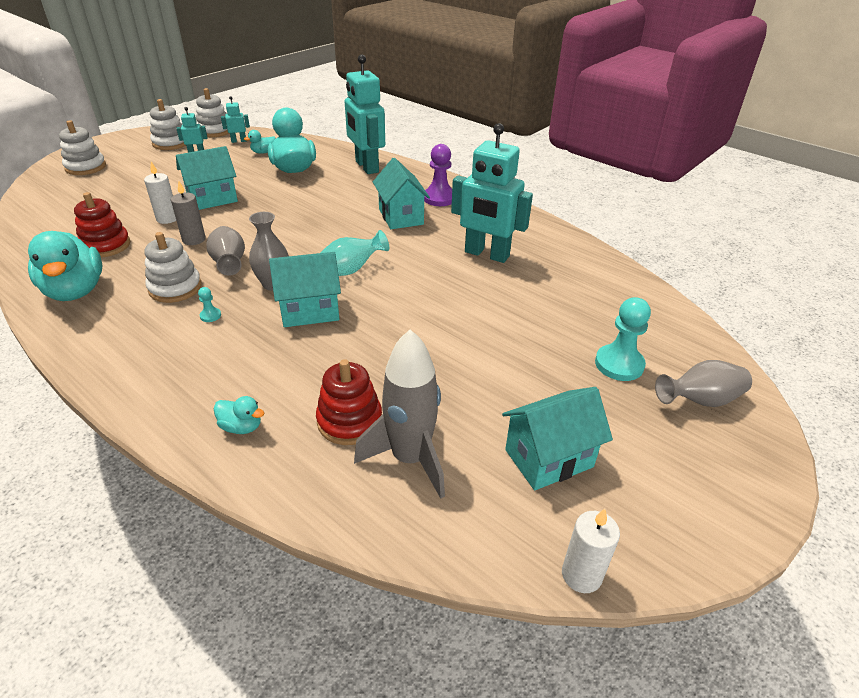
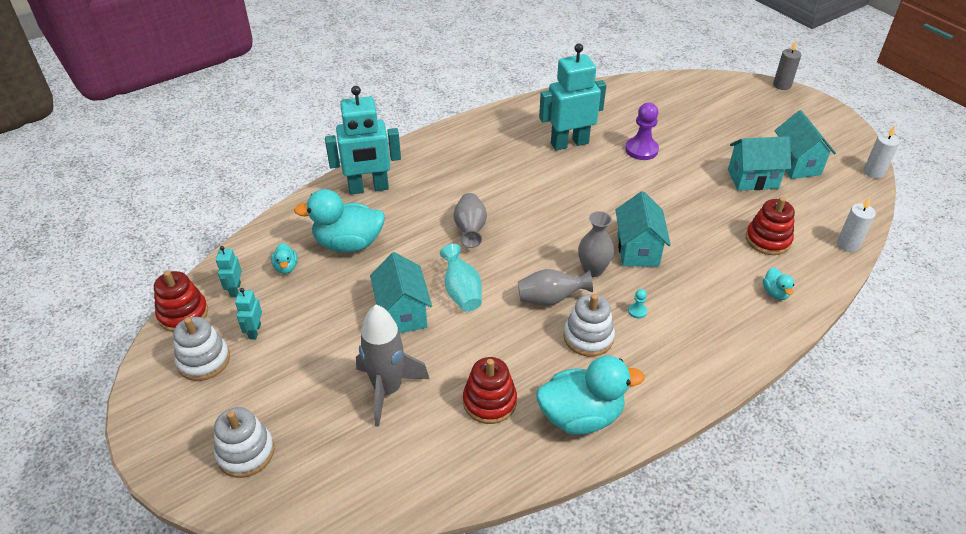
camera: 75 degrees left, 5 degrees up
(167, 219) = (440, 351): white candle -> white candle (848, 244)
(194, 240) = (495, 326): grey candle -> grey candle (782, 85)
(214, 131) = (183, 314): white stacking toy -> red stacking toy
(241, 427) = (775, 293): turquoise duck -> turquoise duck turned 135 degrees clockwise
(350, 270) = (578, 221): turquoise vase -> turquoise vase (462, 292)
(401, 217) = (490, 179): turquoise house -> turquoise house (753, 179)
(410, 458) = (800, 218): grey rocket -> grey rocket (388, 390)
(439, 198) = (461, 151): purple pawn -> purple pawn (641, 150)
(486, 254) = (569, 143): turquoise robot -> turquoise robot turned 150 degrees counterclockwise
(619, 364) = (713, 117): turquoise pawn -> none
(700, 400) = (747, 99): grey vase -> grey vase (470, 229)

